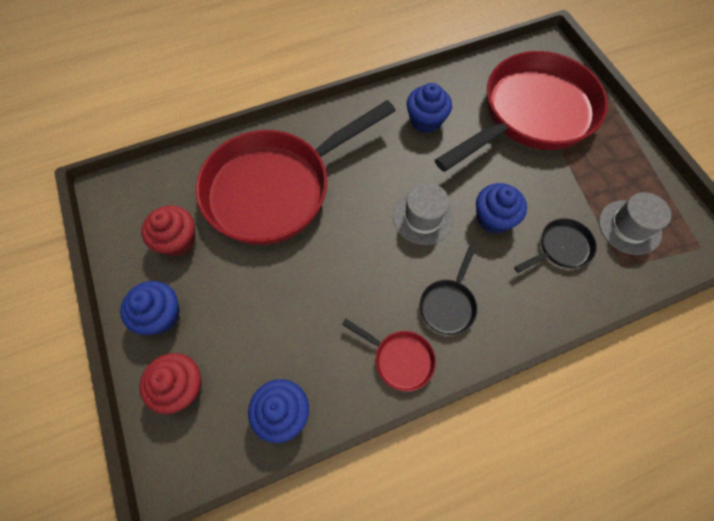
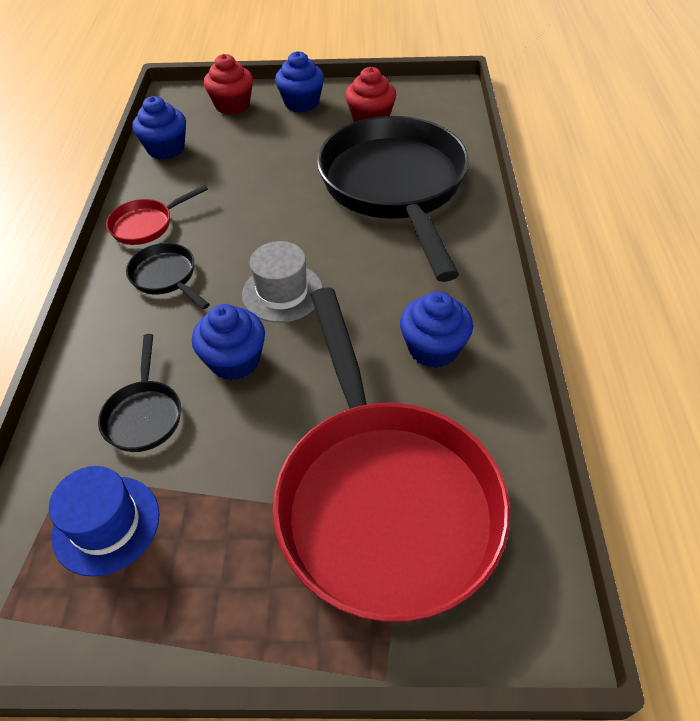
camera: 115 degrees right, 15 degrees down
(276, 188) = (395, 188): red pan -> black pan
(629, 227) = (106, 524): grey hat -> blue hat

